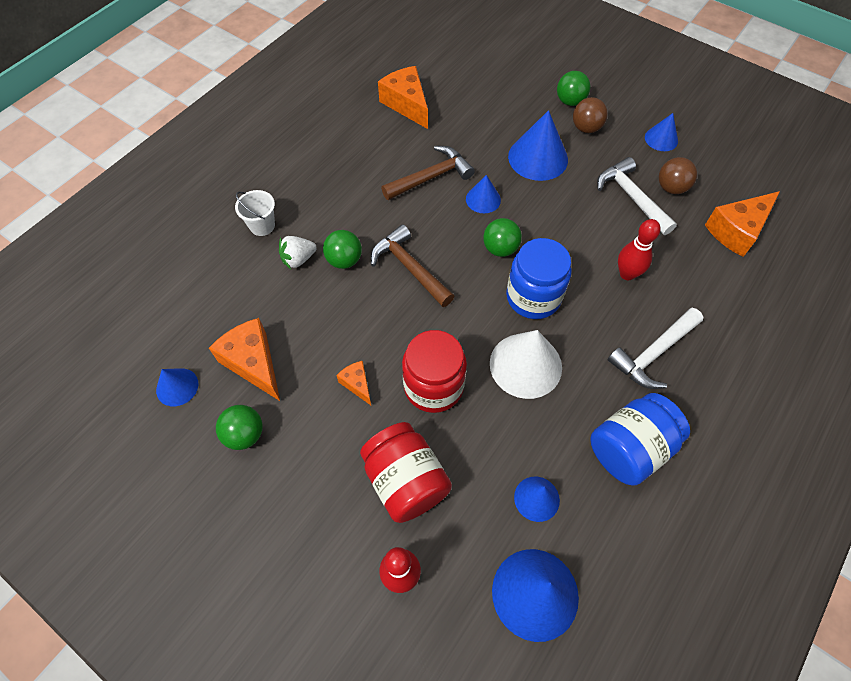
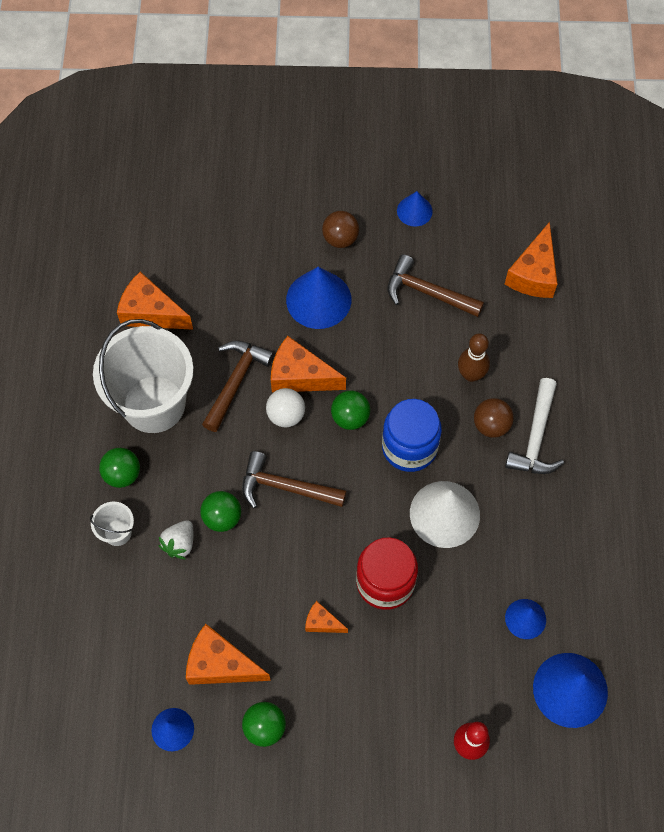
camera: 35 degrees left, 5 degrees up
(360, 159) = (154, 404): none -> white bucket
(405, 481) = (420, 674): red jar -> none
(450, 219) = (286, 415): none -> white ball
(483, 199) = (300, 376): blue cone -> orange cheese
(570, 101) = (305, 216): green ball -> green ball (122, 474)
(627, 274) = (471, 374): red bowling pin -> brown bowling pin
(629, 448) = (566, 531): blue jar -> none
(631, 197) = (427, 292): white hammer -> brown hammer
(671, 188) = (455, 261): brown ball -> brown ball (491, 425)

